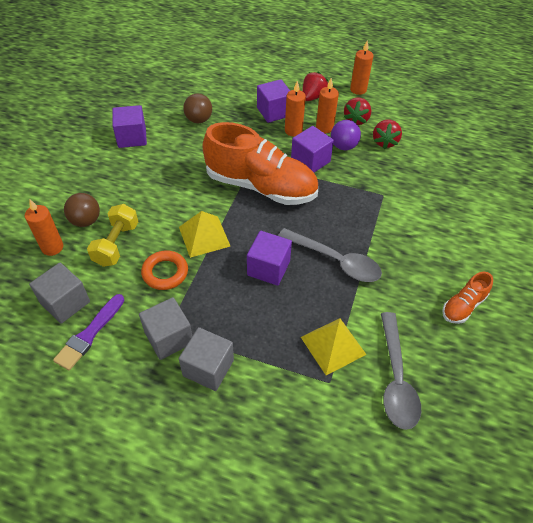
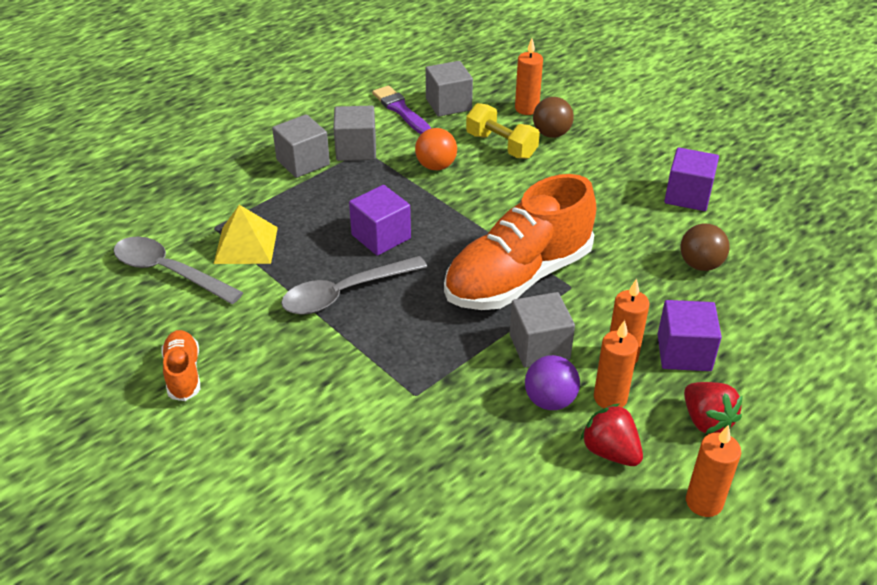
camera: 120 degrees right, 10 degrees down
(165, 273) = (436, 166): orange ring -> orange ball
(204, 236) = (466, 205): yellow pyramid -> none
(310, 161) = (539, 347): purple cube -> grey cube
(384, 142) = (530, 461): red strawberry -> none

